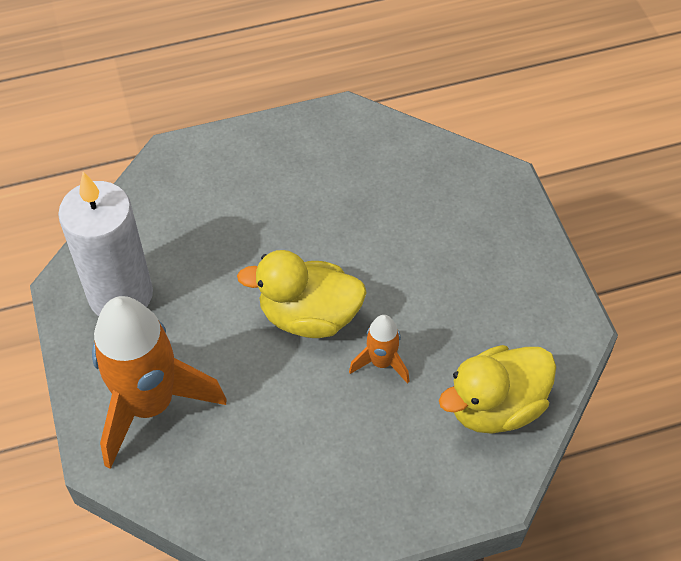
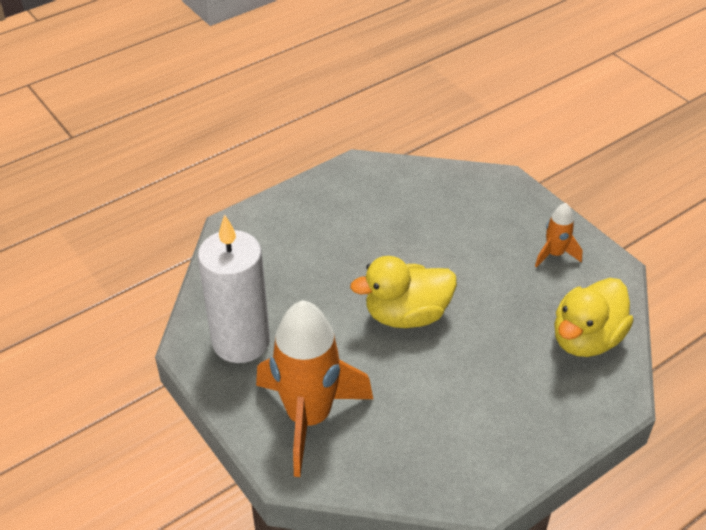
camera: 20 degrees left, 10 degrees down
(381, 362) = (482, 332): orange rocket -> orange rocket (554, 254)

